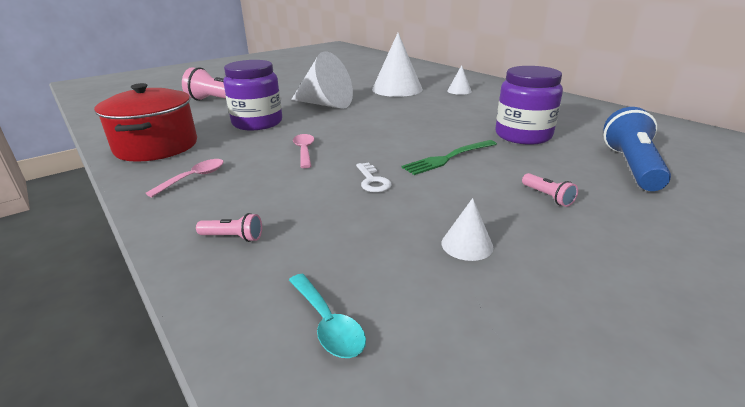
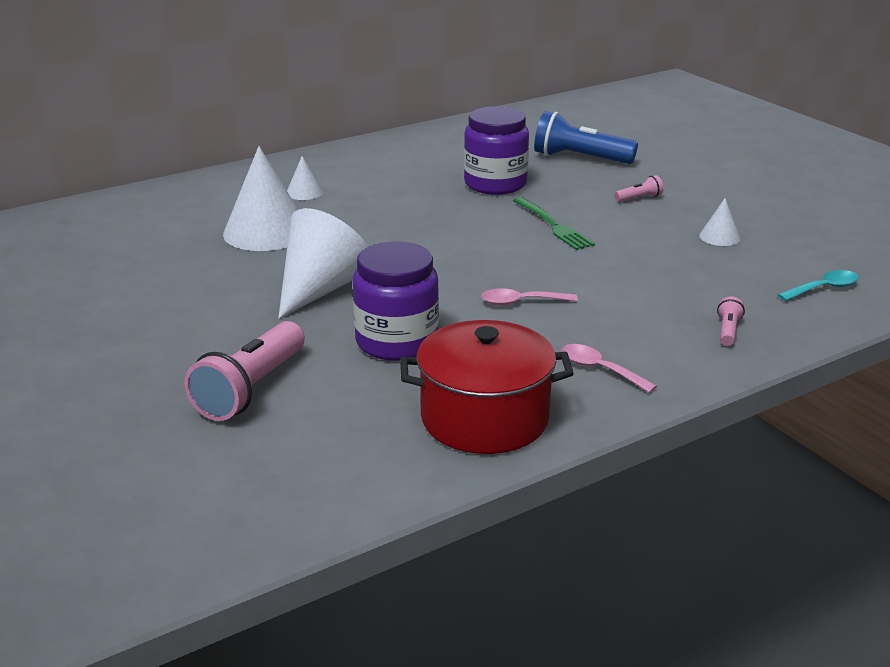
camera: 85 degrees left, 0 degrees up
(372, 181) = (609, 265): white key -> none

